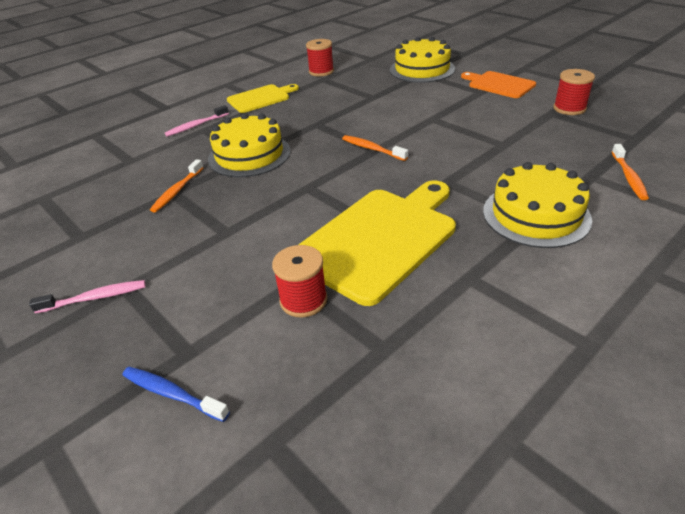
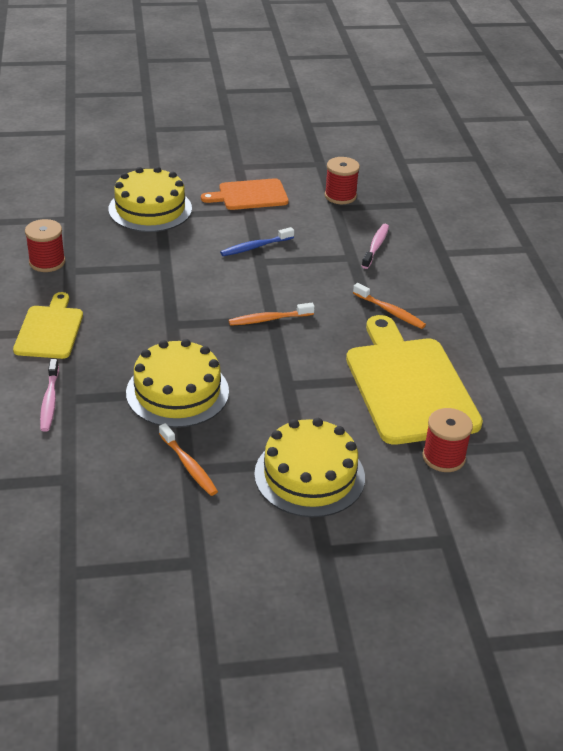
camera: 60 degrees left, 0 degrees up
(95, 298) = (321, 575): pink toothbrush -> pink toothbrush (376, 246)
(172, 393) = (484, 562): blue toothbrush -> blue toothbrush (255, 247)
(536, 215) = (459, 303): yellow cake -> yellow cake (309, 475)
(628, 177) = (461, 241): orange toothbrush -> orange toothbrush (390, 311)

